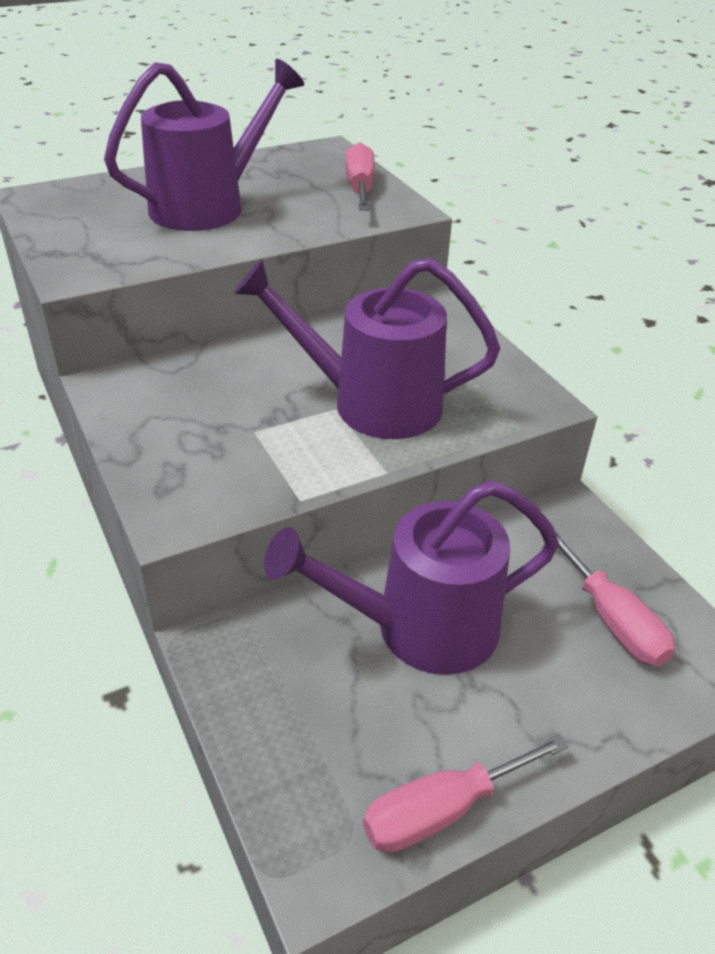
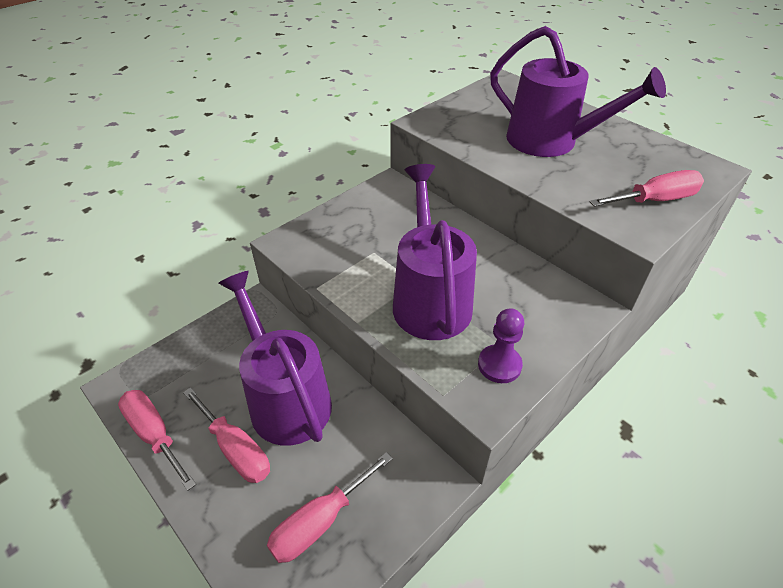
camera: 75 degrees right, 5 degrees up
(493, 380) = (499, 365): none -> purple pawn
(493, 698) = (236, 449): none -> pink screwdriver

